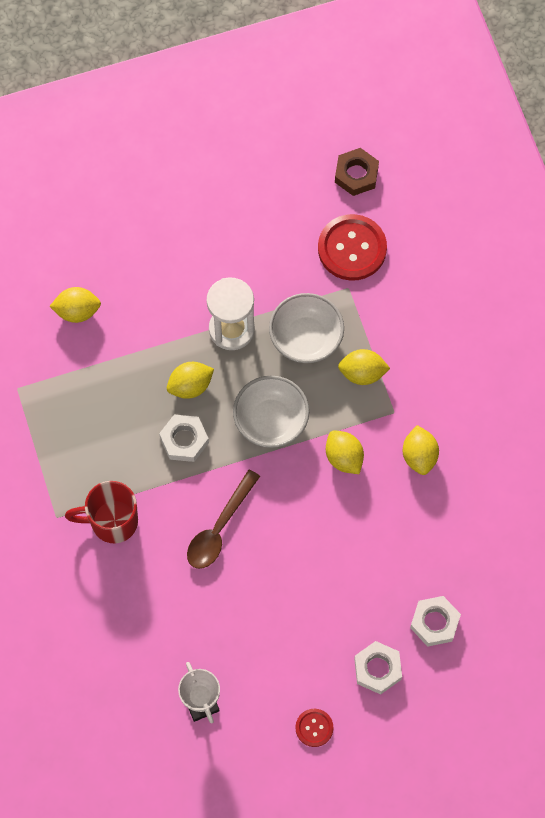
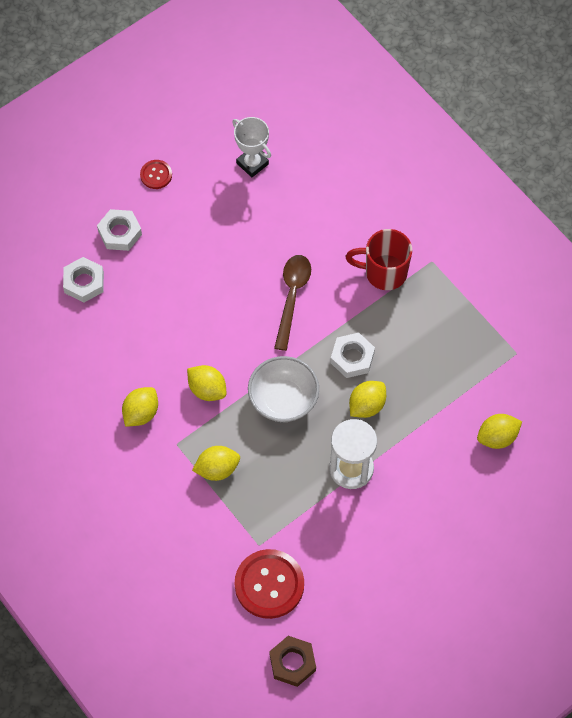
camera: 160 degrees right, 5 degrees down
(112, 521) = (384, 272): red mug -> red mug turned 150 degrees counterclockwise
(306, 338) = (280, 483): white bowl -> none
(419, 456) = (141, 413): yellow lemon -> yellow lemon turned 60 degrees clockwise

